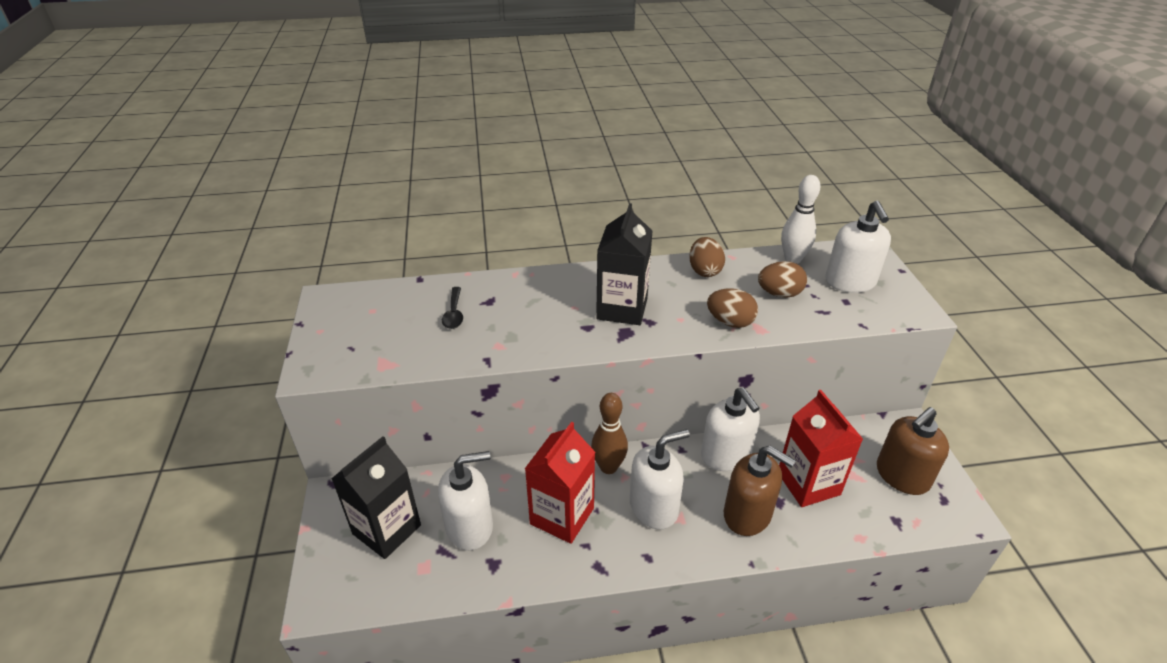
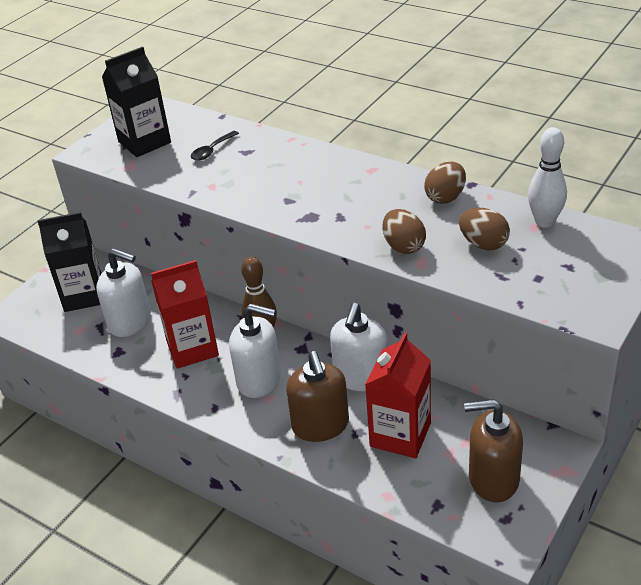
camera: 45 degrees right, 0 degrees up
(622, 309) = (333, 198): black carton -> black carton (144, 142)
(850, 282) = (570, 264): white soap dispenser -> none

